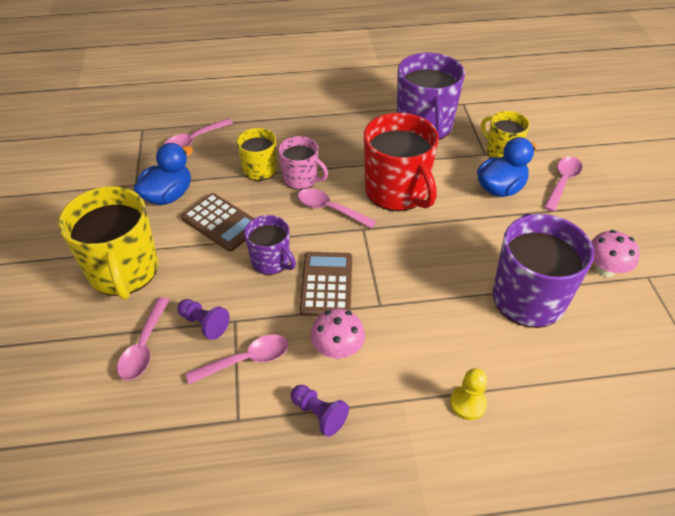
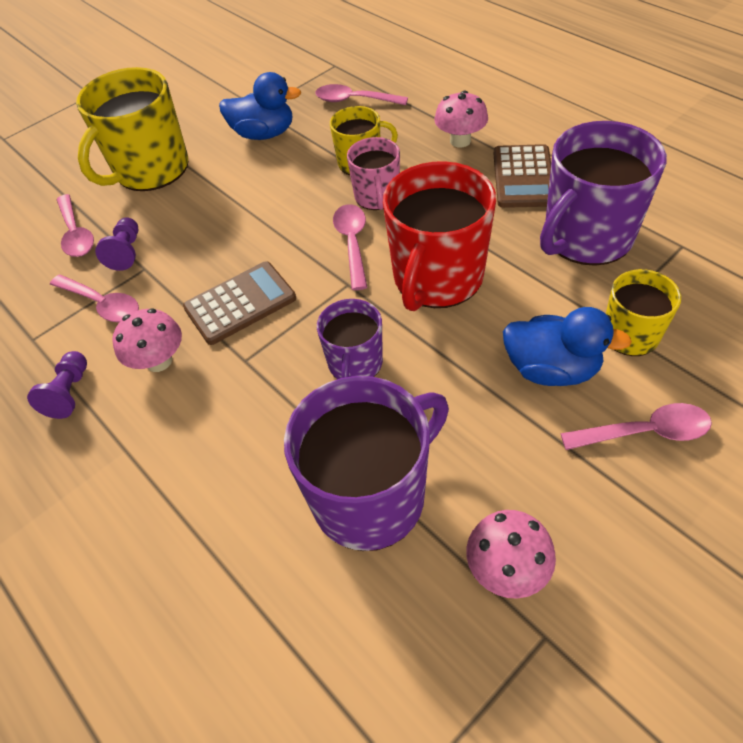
camera: 60 degrees right, 5 degrees up
(144, 347) = (76, 234): pink spoon -> pink spoon turned 90 degrees counterclockwise
(221, 222) = (260, 185): brown calculator -> brown calculator (523, 177)
(271, 261) = (238, 246): purple mug -> purple mug (355, 364)
(294, 122) = (460, 141): none -> pink mushroom
(467, 403) = (156, 514): yellow pawn -> none

